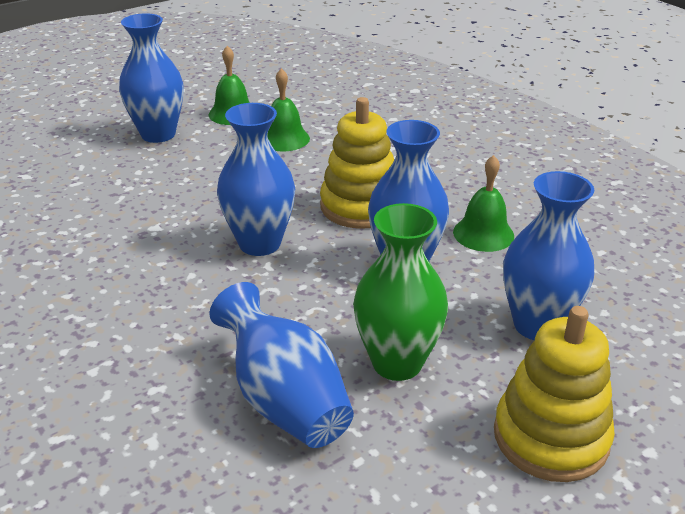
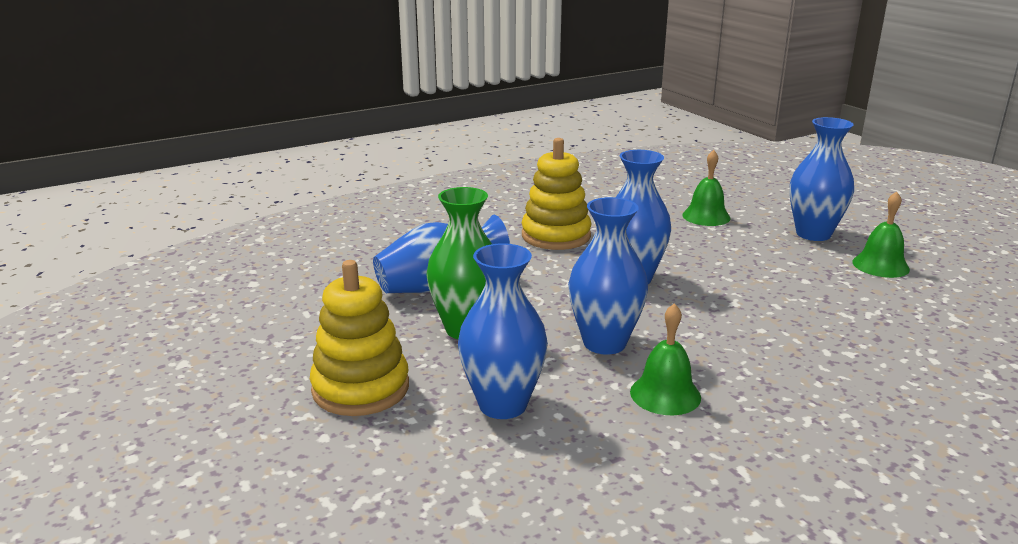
camera: 95 degrees right, 10 degrees down
(284, 139) = (837, 291): green bell -> green bell (706, 216)
(360, 206) = (706, 326): yellow stacking toy -> yellow stacking toy (556, 236)

